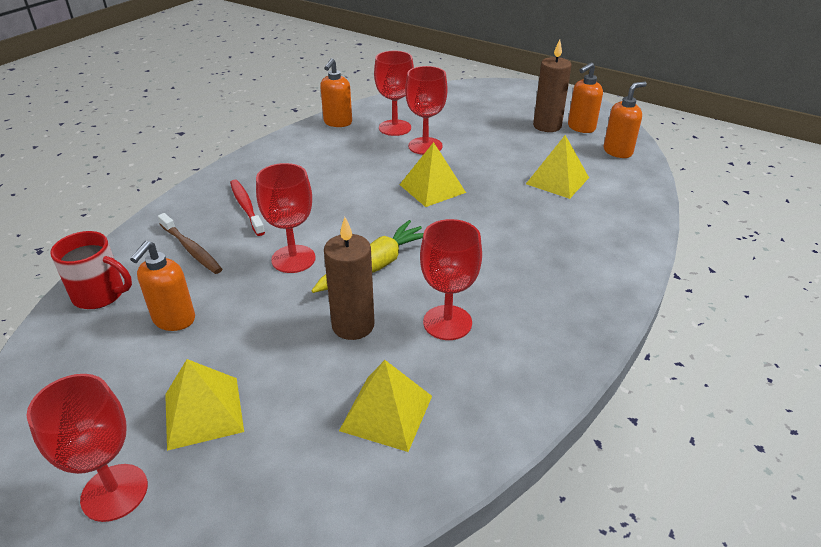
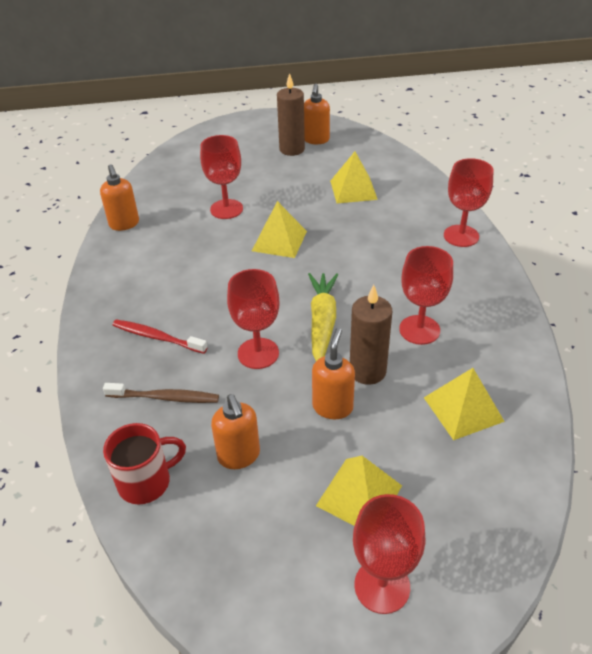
camera: 40 degrees left, 5 degrees up
(395, 128) = (180, 205): red goblet -> red goblet (461, 236)
(618, 152) = (362, 148): orange soap dispenser -> orange soap dispenser (332, 407)

